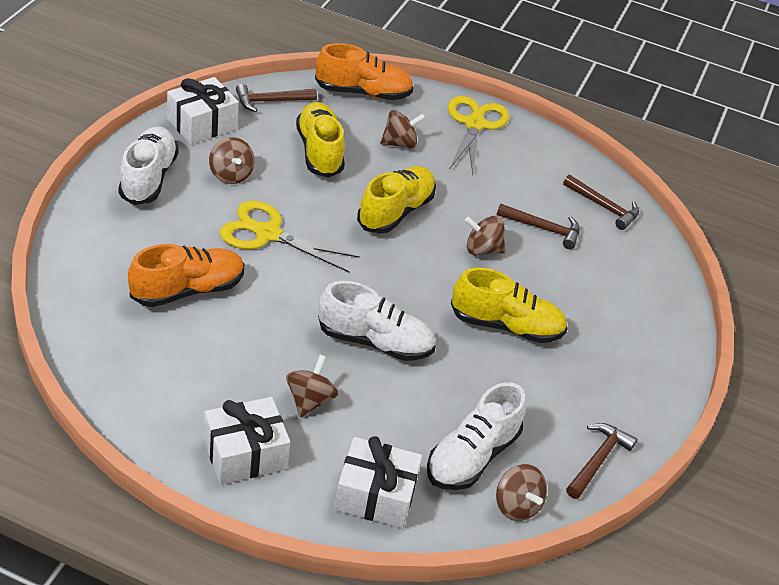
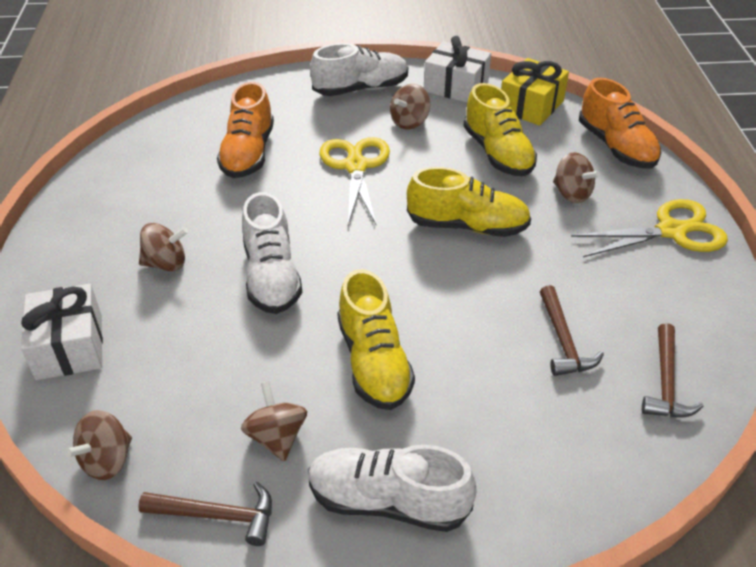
camera: 70 degrees right, 0 degrees up
(188, 290) = (248, 154): orange shoe -> orange shoe turned 60 degrees clockwise
(245, 453) = (79, 250): white gift -> none
(271, 101) = (531, 106): brown hammer -> yellow gift
(319, 151) = (498, 153): yellow shoe -> yellow shoe turned 105 degrees clockwise
(472, 456) = (159, 399): white shoe -> white shoe (388, 501)
(482, 249) = (476, 304): brown spinning top -> brown spinning top (277, 437)

